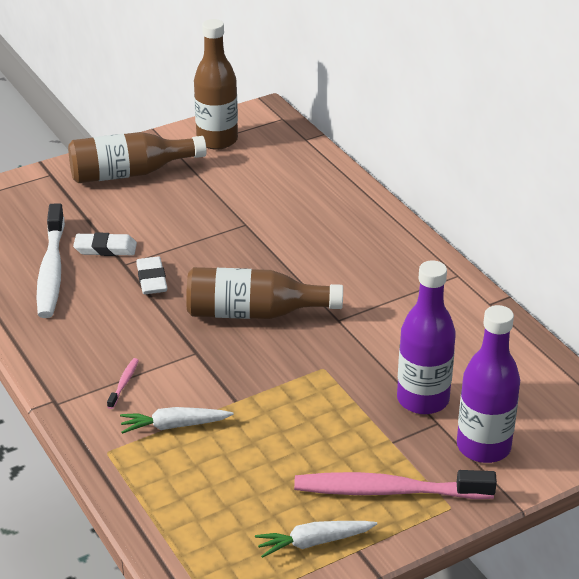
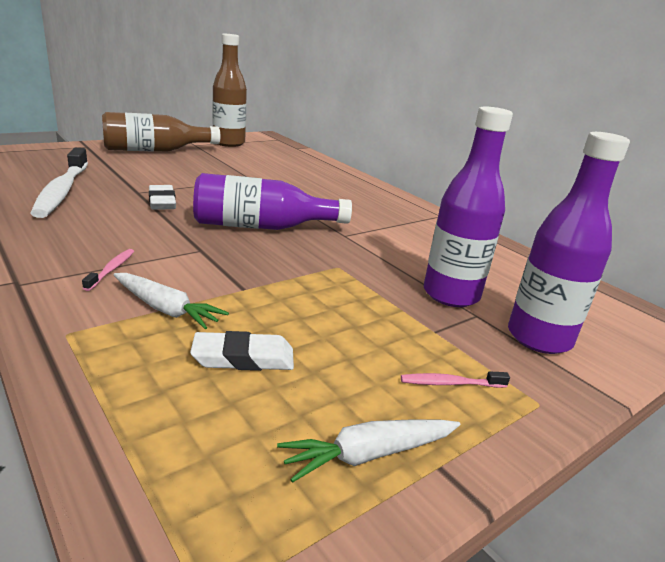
camera: 10 degrees left, 10 degrees down
(105, 248) = (121, 183): white eraser -> white eraser (243, 358)
(174, 426) = (166, 309): white carrot -> white carrot turned 135 degrees counterclockwise
(254, 313) = (262, 227): brown bottle -> purple bottle
(387, 491) = (450, 383): pink toothbrush -> pink toothbrush, size x0.41

